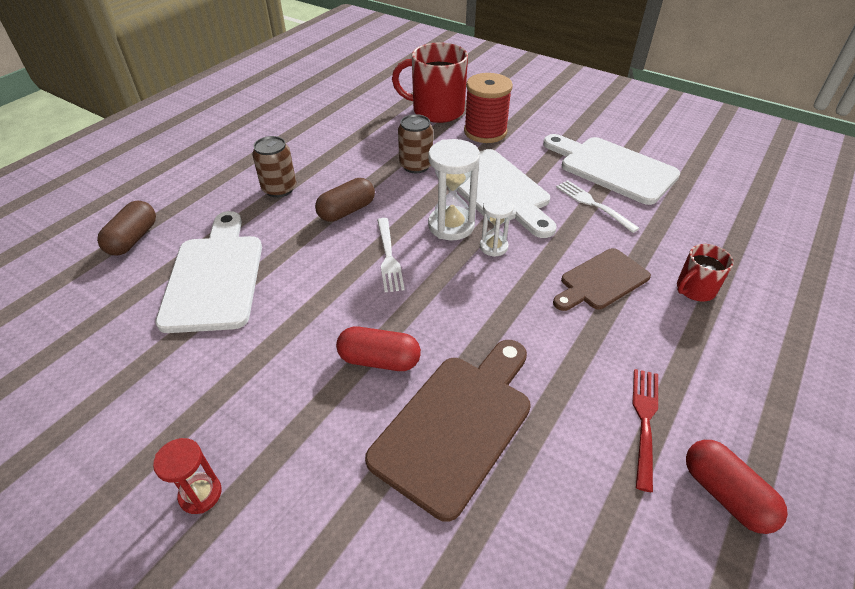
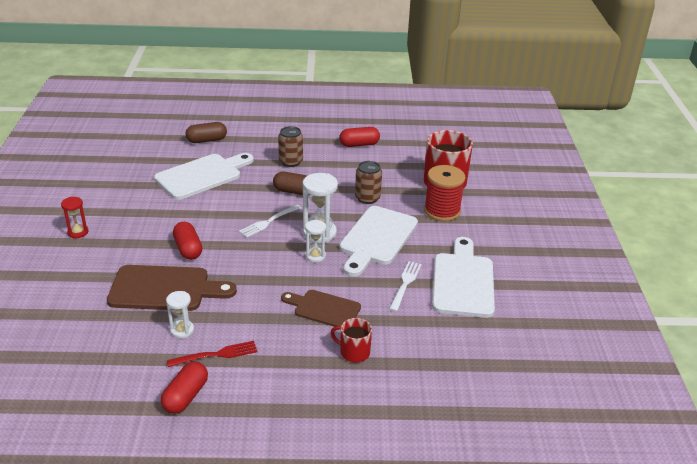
camera: 55 degrees right, 10 degrees down
(306, 129) = (359, 144): none -> red capsule
(570, 441) = (182, 330): none -> white hourglass

